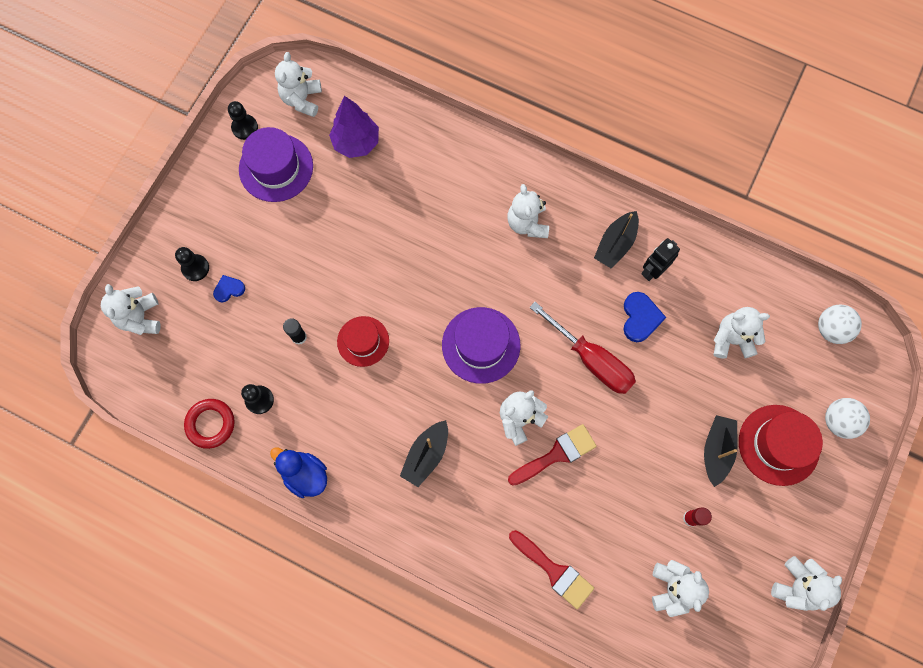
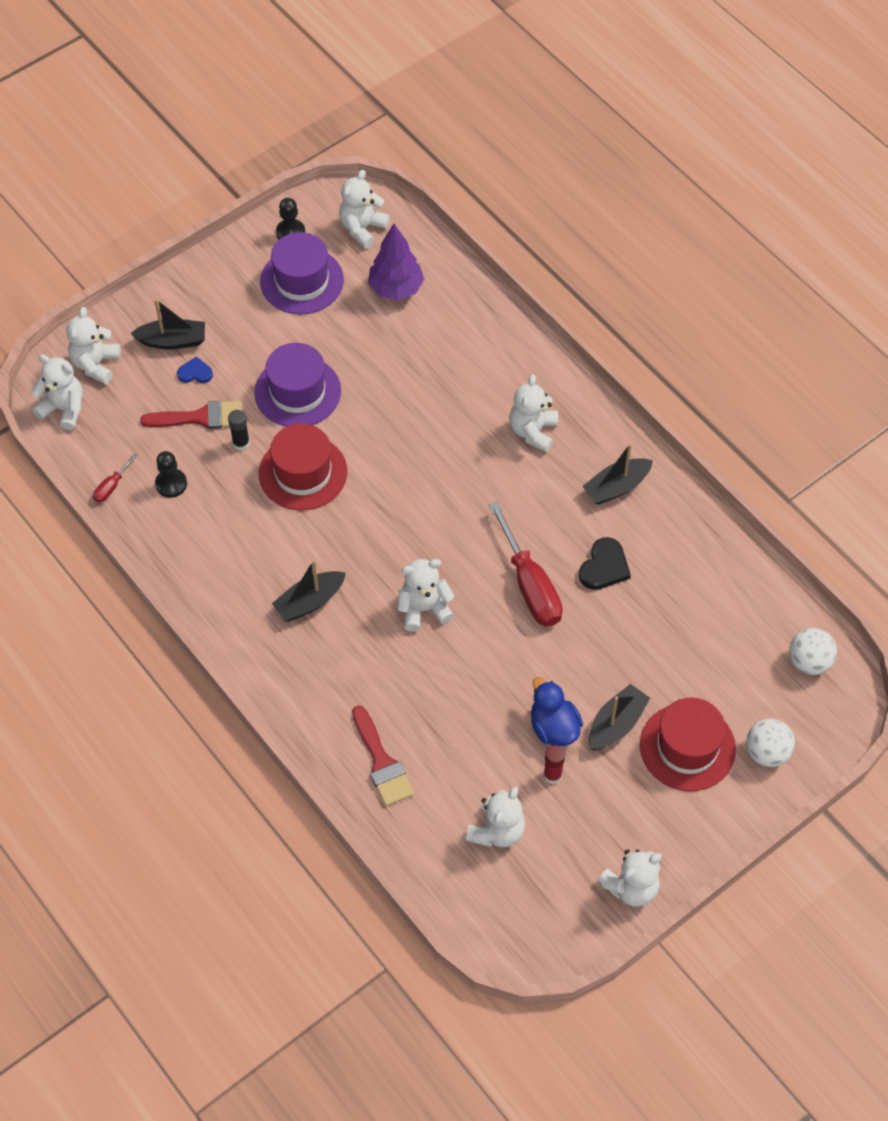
camera: 25 degrees right, 15 degrees down
(195, 268) = (173, 341): black pawn -> black boat
(210, 424) = (112, 486): red ring -> red screwdriver
(305, 474) = (179, 569): blue duck -> blue duck (553, 727)
(363, 341) = (303, 473): red hat -> red hat, size x1.51
(481, 345) = (421, 524): purple hat -> purple hat (297, 392)
(556, 454) = (444, 657): red brush -> red brush (200, 417)
(640, 318) = (604, 567): blue heart -> black heart
(652, 270) = (643, 528): black robot -> none
(731, 339) = (692, 627): white teddy bear -> white teddy bear (63, 409)

